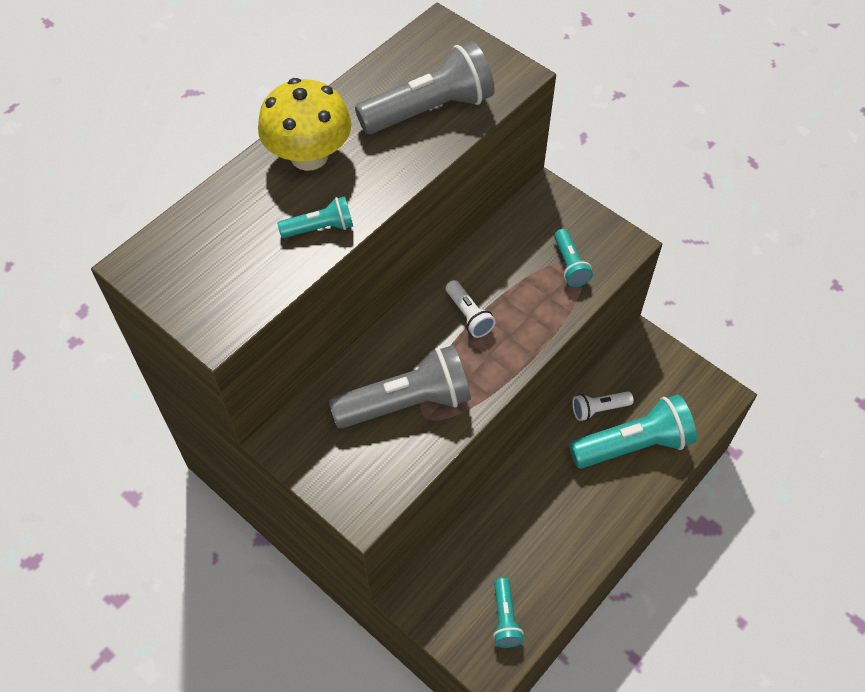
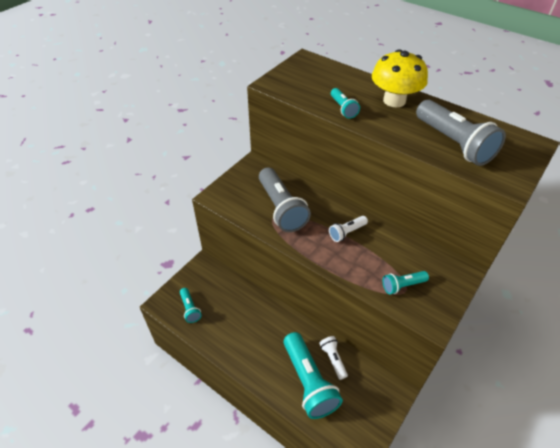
camera: 85 degrees right, 10 degrees down
(505, 618) = (190, 309): turquoise flashlight -> turquoise flashlight turned 105 degrees counterclockwise

